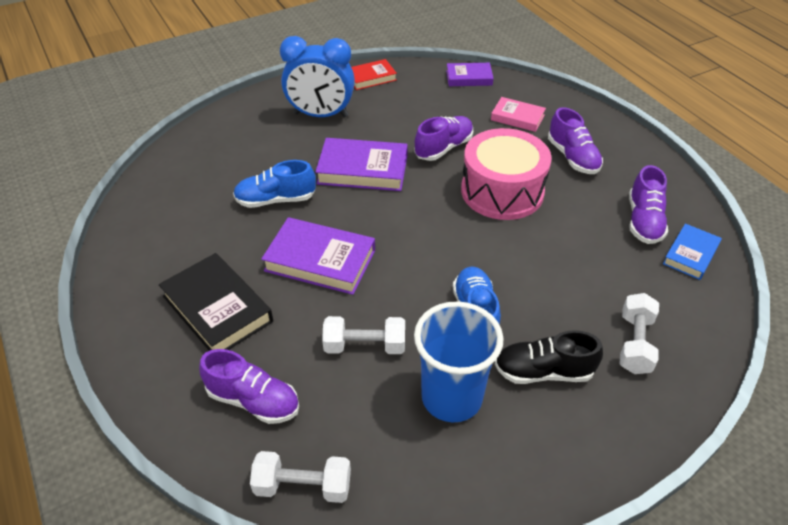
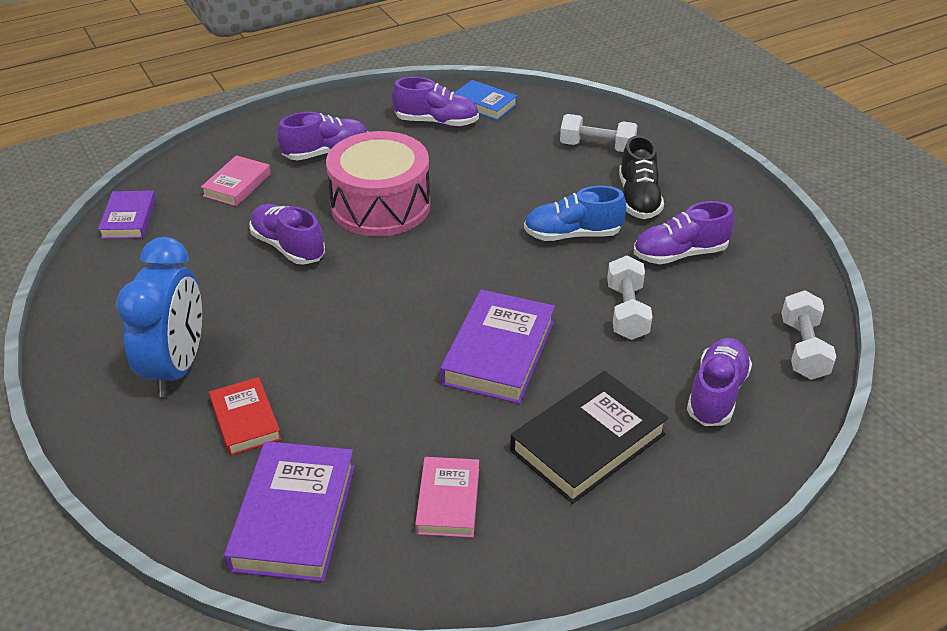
camera: 90 degrees left, 5 degrees down
(183, 235) = (448, 501): none -> pink book
(275, 200) = (378, 404): blue shoe -> none
(362, 170) = (322, 319): purple book -> purple book (294, 517)
(371, 78) = (89, 315): red book -> red book (245, 420)
(451, 398) = (680, 254): blue cup -> purple shoe

